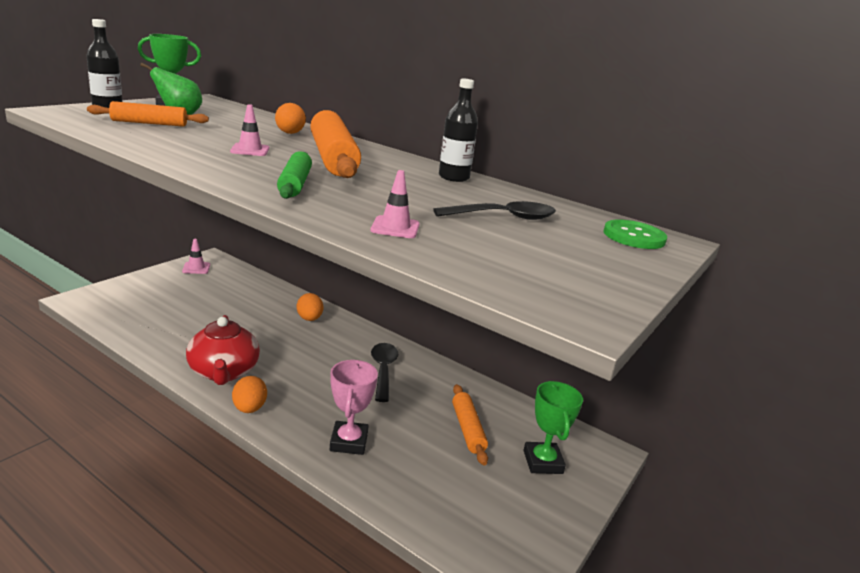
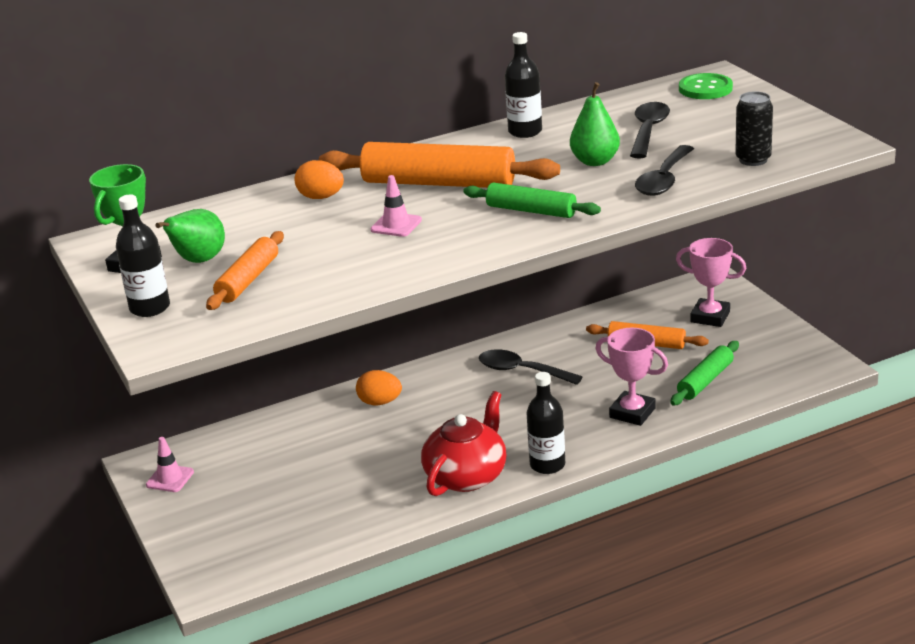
camera: 55 degrees left, 5 degrees up
(223, 372) = (467, 476): red teapot -> red teapot turned 75 degrees counterclockwise
(249, 408) = (547, 465): orange egg -> black bottle
(395, 227) = (664, 180): pink traffic cone -> black spoon
(415, 201) = (595, 161): none -> green pear
(427, 480) = (705, 381): none -> green rolling pin
(482, 266) = (753, 160): none -> black can
(542, 462) = (710, 317): green trophy -> pink trophy

